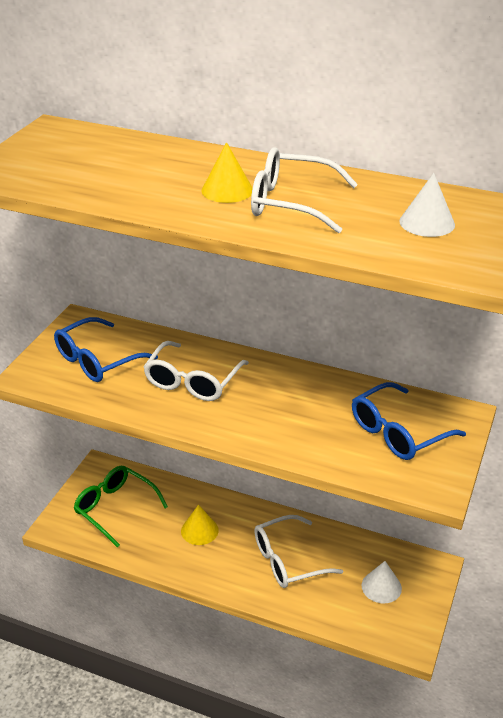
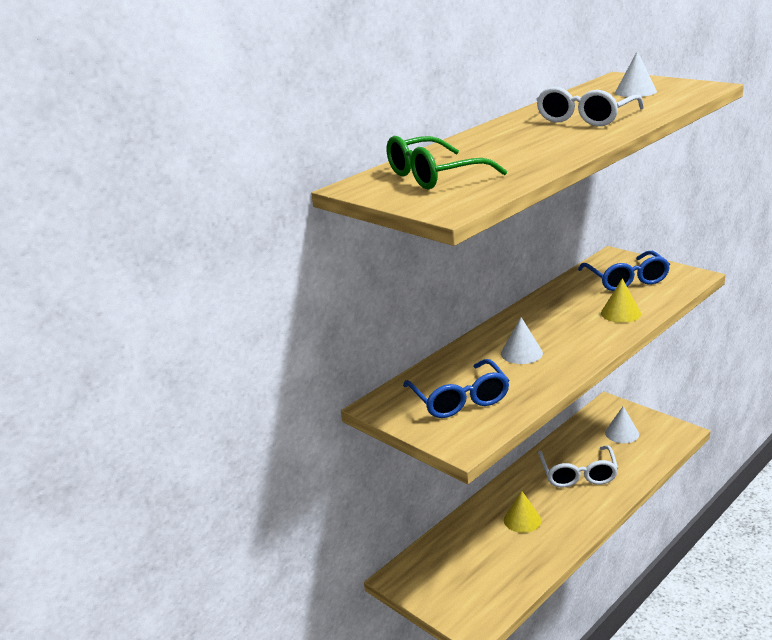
camera: 65 degrees left, 10 degrees down
(115, 508) = (467, 574): green glasses -> green glasses (434, 176)
(192, 381) = (521, 353): white glasses -> white cone
(227, 190) = (550, 133): yellow cone -> yellow cone (621, 313)

